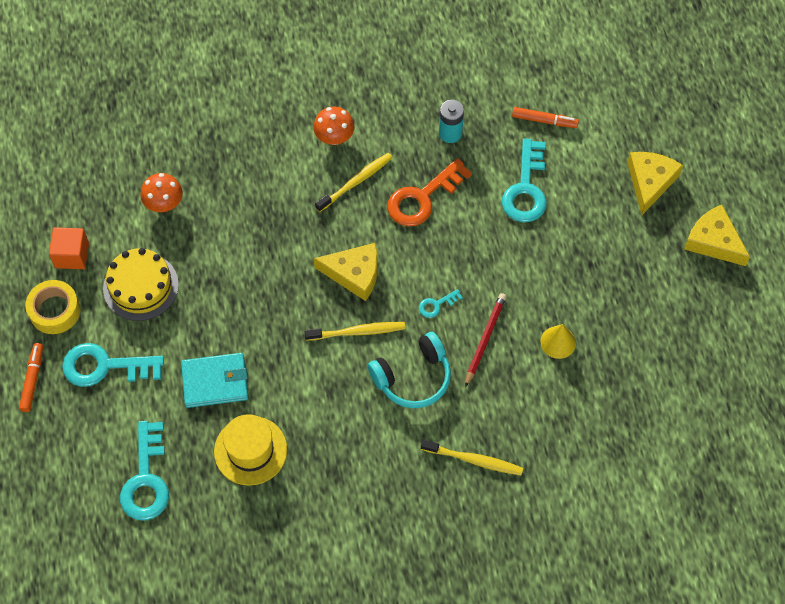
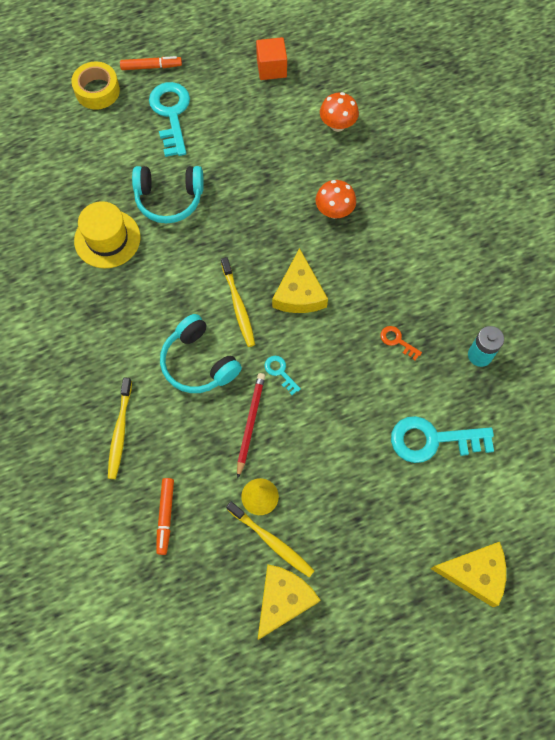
camera: 80 degrees right, 5 degrees up
(55, 311) = (217, 68): yellow tape -> yellow tape (97, 91)
(141, 286) = (252, 124): yellow cake -> none
(146, 479) = (72, 165): turquoise key -> none
(215, 382) = (169, 199): turquoise wallet -> turquoise headphones
(334, 137) = (445, 249): orange mushroom -> orange mushroom (334, 211)
(356, 182) = (400, 277): yellow toothbrush -> yellow toothbrush (272, 541)
(423, 197) = (397, 341): orange key -> orange key, size x0.47
(485, 339) = (250, 423): red pencil -> red pencil turned 90 degrees counterclockwise
(544, 121) = (522, 448): orange marker -> orange marker (165, 516)
(713, 241) = (416, 656): yellow cheese -> yellow cheese (283, 600)

